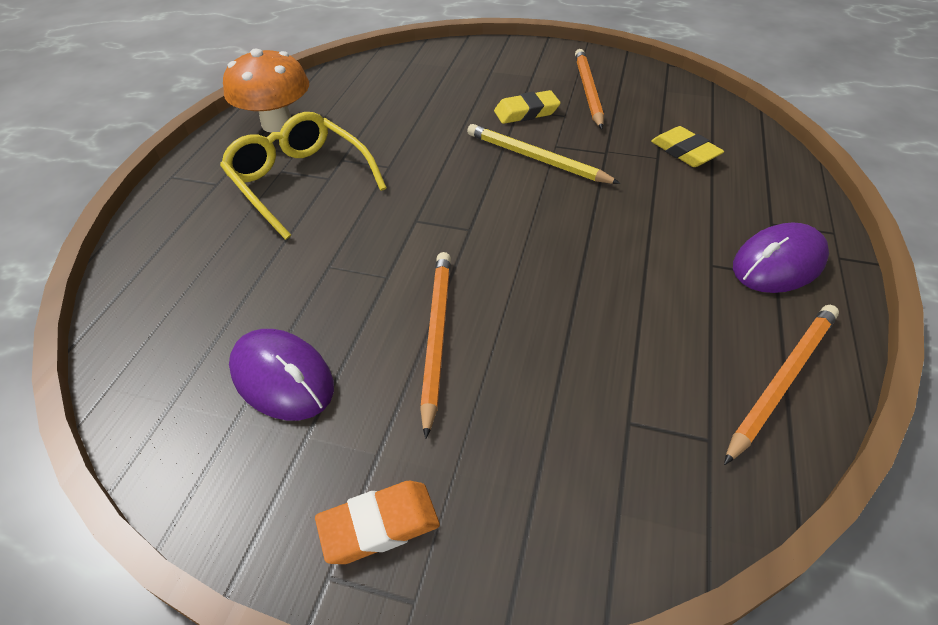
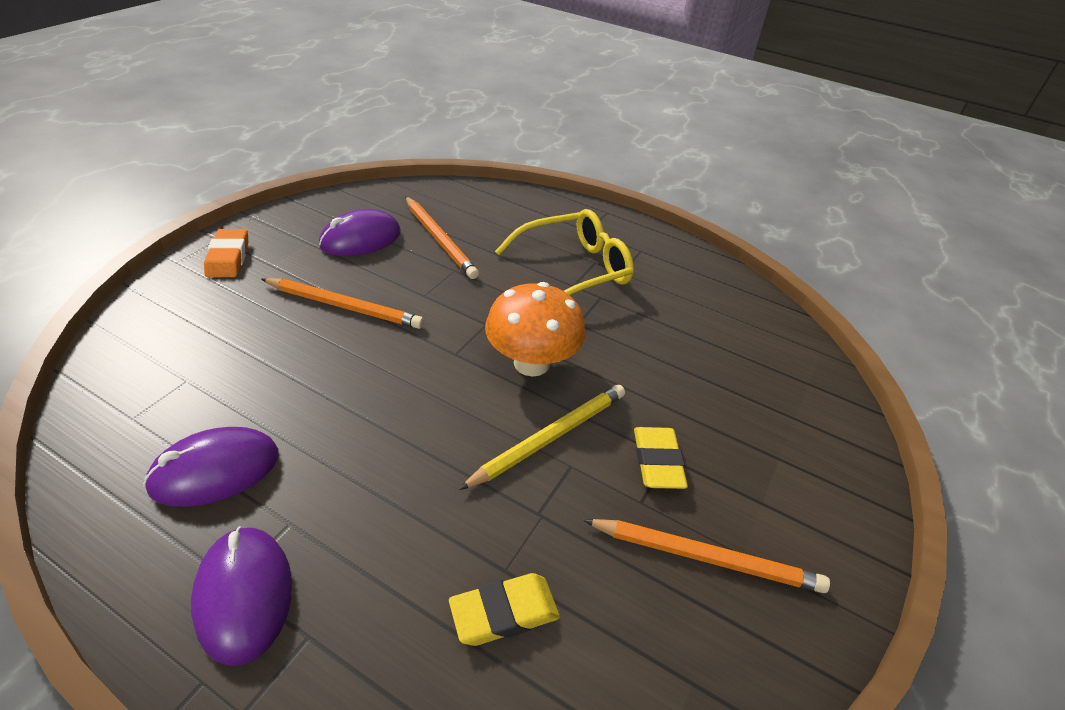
camera: 100 degrees right, 5 degrees down
(277, 124) = (675, 268): orange mushroom -> orange mushroom (531, 363)
(708, 333) = (215, 470): none -> purple mouse
(781, 380) = (126, 498): orange pencil -> orange pencil (439, 239)

